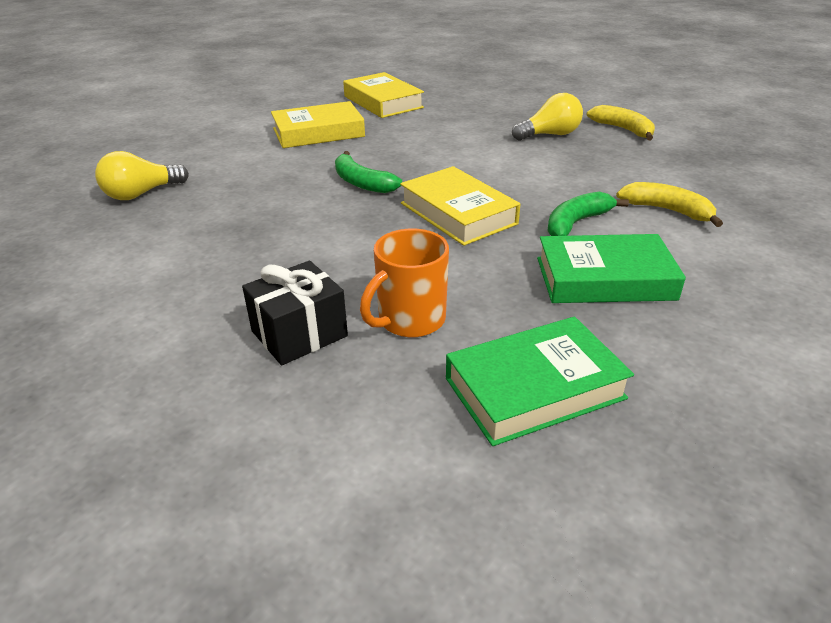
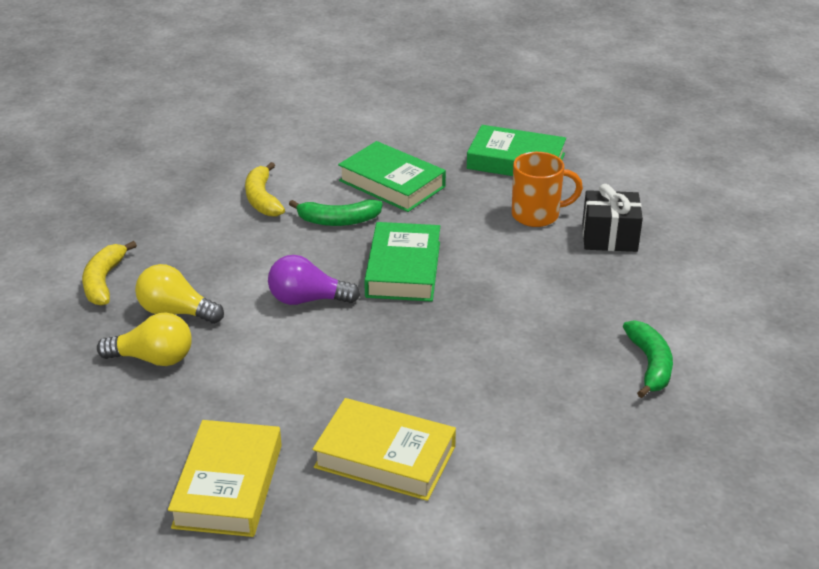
camera: 140 degrees left, 0 degrees up
(141, 194) = (656, 442): yellow light bulb -> yellow light bulb (153, 358)
(362, 183) = (434, 343): green banana -> green banana (650, 365)
(458, 213) = (403, 269): yellow book -> green book
(488, 169) = (307, 300): none -> purple light bulb

